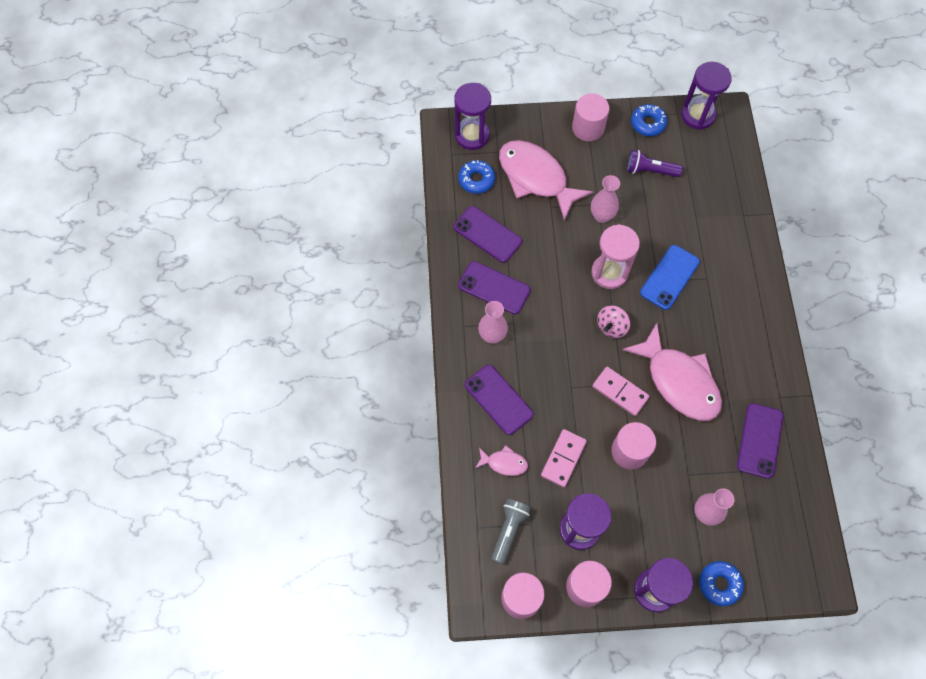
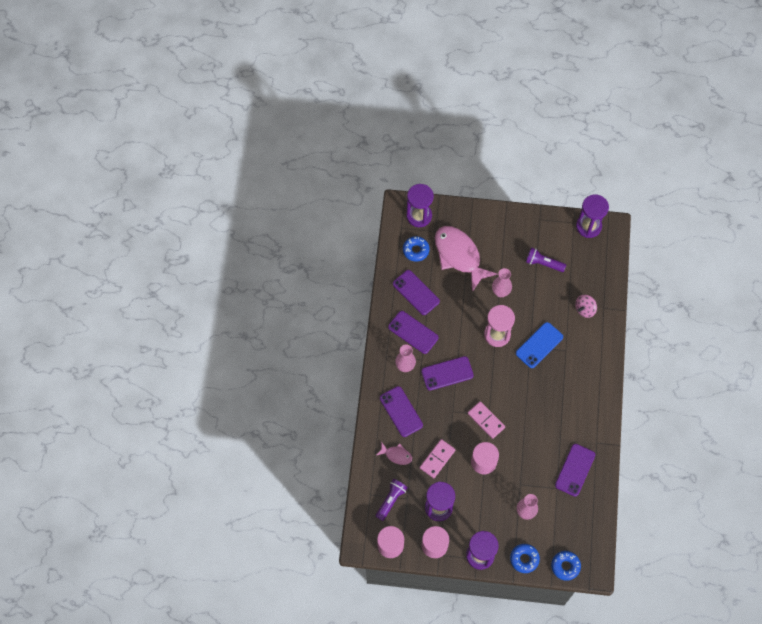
camera: 10 degrees right, 0 degrees up
(509, 530) = (391, 500): grey flashlight -> purple flashlight
(552, 336) = (447, 373): none -> purple phone
(588, 128) = (505, 223): pink cylinder -> none
(611, 327) = (490, 374): pink spinning top -> pink spinning top (584, 309)
(648, 123) = (550, 227): blue donut -> blue donut (565, 566)
(679, 381) = (528, 420): pink fish -> none

